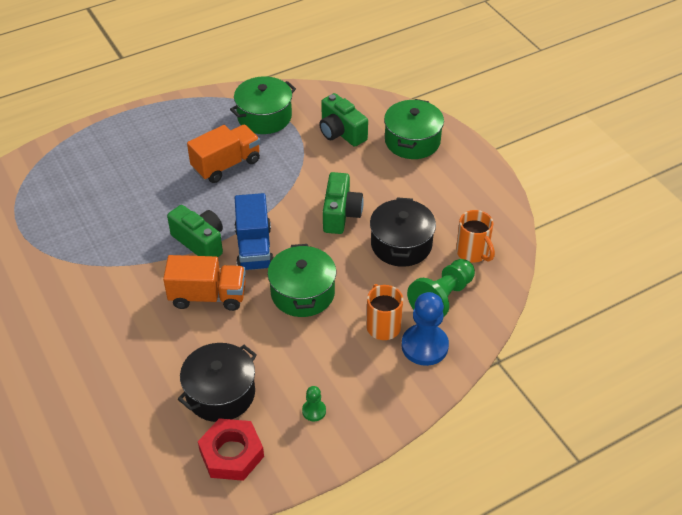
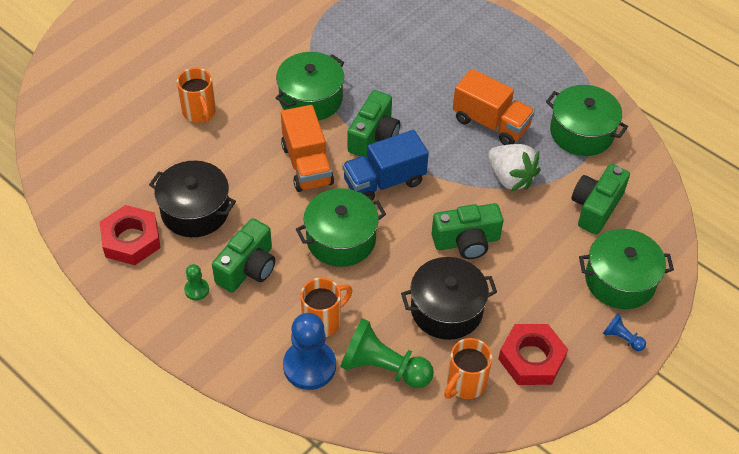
camera: 70 degrees right, 5 degrees up
(97, 364) = (199, 112): none -> orange mug
(129, 274) = (310, 99): none -> green pot
(289, 170) = (510, 178): none -> white strawberry
(305, 366) = (248, 268): none -> green camera
(462, 156) = (622, 338): none -> blue pawn
(463, 209) = (531, 359): none -> red nut

